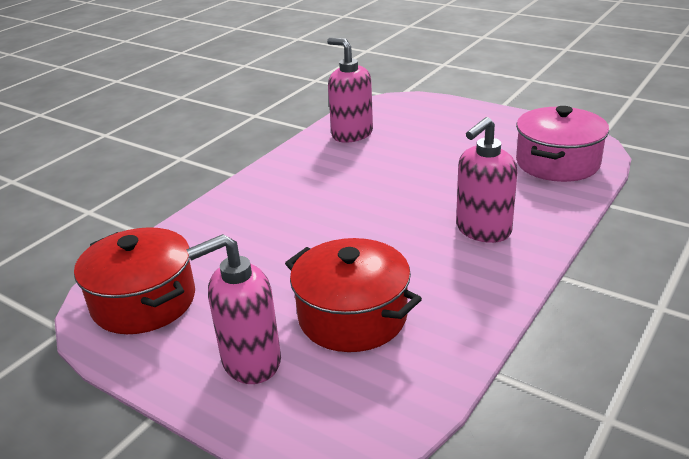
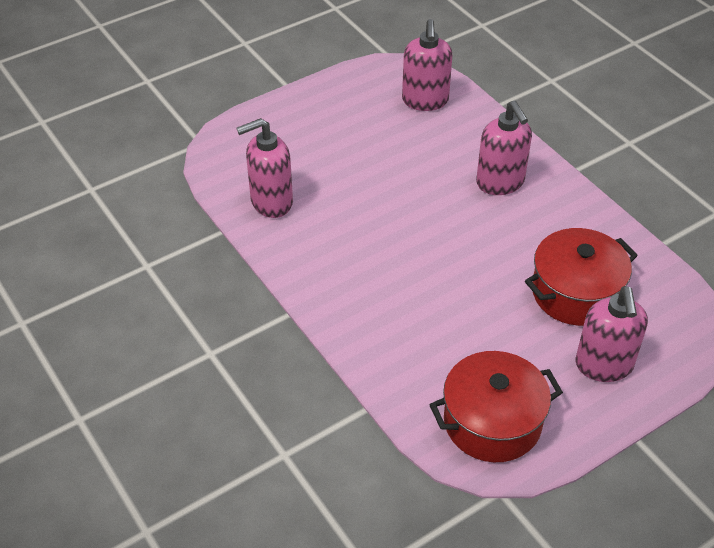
camera: 70 degrees left, 15 degrees up
(557, 163) = (425, 101): pink pot -> pink soap dispenser

